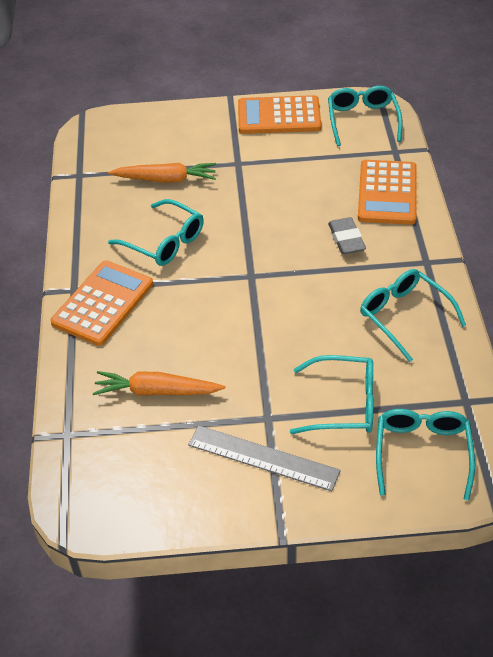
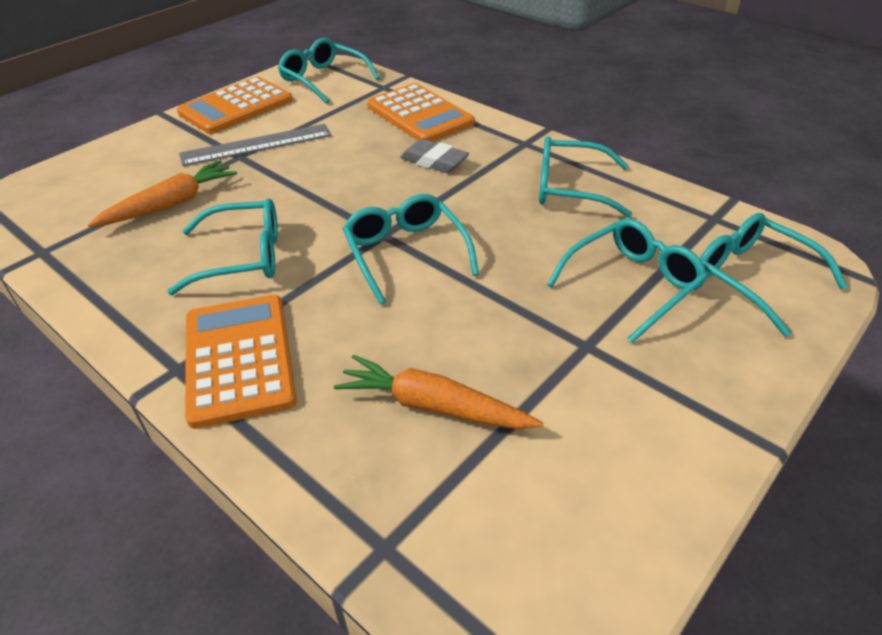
camera: 45 degrees left, 5 degrees down
(156, 391) = (434, 406): orange carrot -> orange carrot turned 60 degrees clockwise
(248, 296) = (405, 253): none -> turquoise glasses
(263, 457) = (641, 386): grey ruler -> grey ruler (256, 145)

